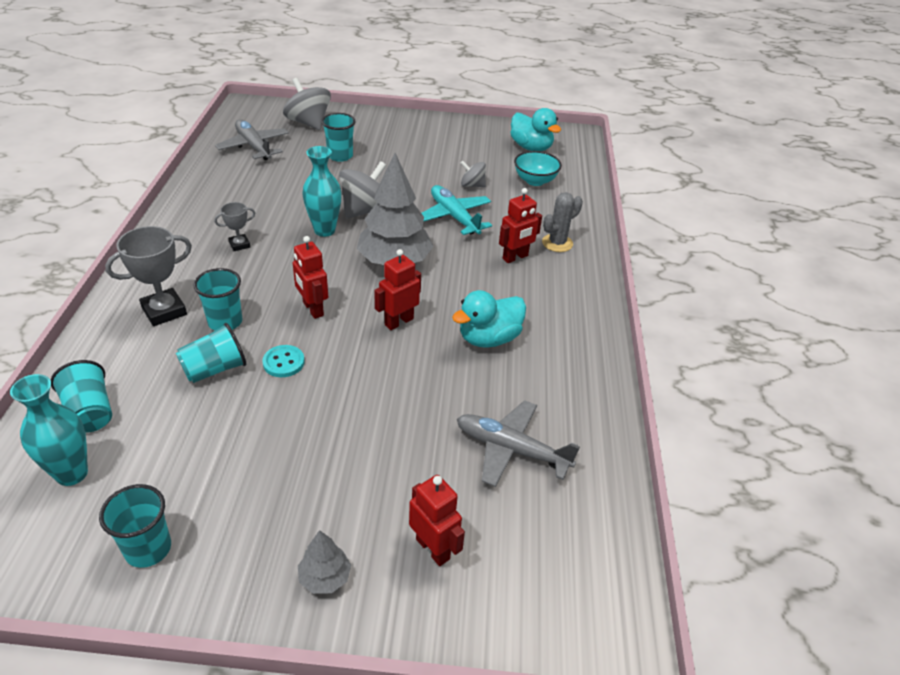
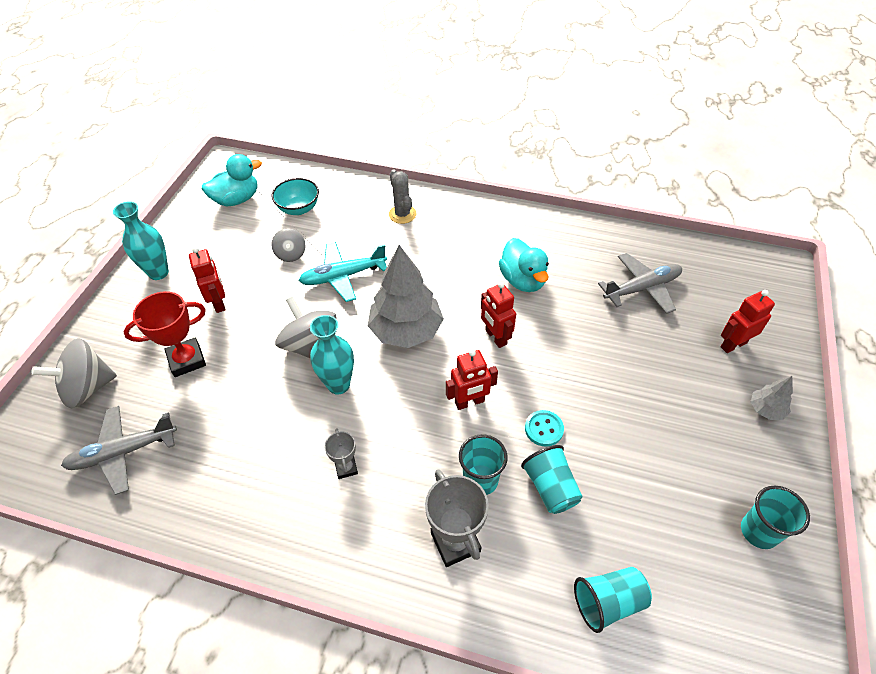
camera: 75 degrees left, 10 degrees up
(72, 473) = (687, 608): turquoise vase -> turquoise vase (158, 272)
(340, 156) = (187, 360): turquoise cup -> red trophy
(472, 185) = (291, 254): grey spinning top -> grey spinning top turned 45 degrees counterclockwise
(511, 449) = (642, 288): grey plane -> grey plane turned 150 degrees counterclockwise
(515, 257) = (417, 244): red robot -> red robot (219, 302)

